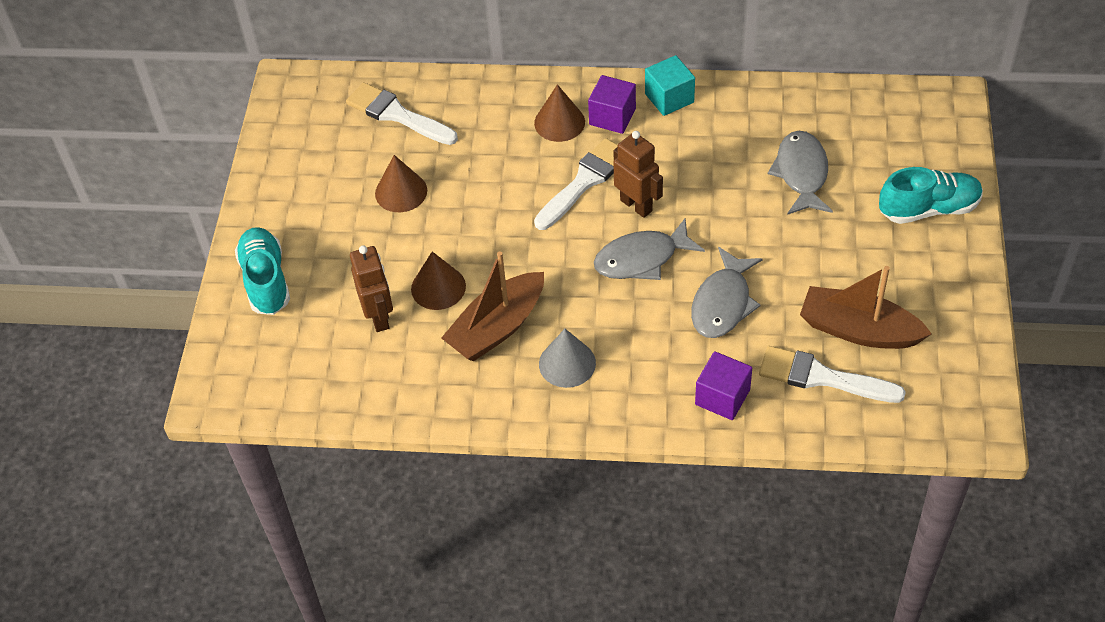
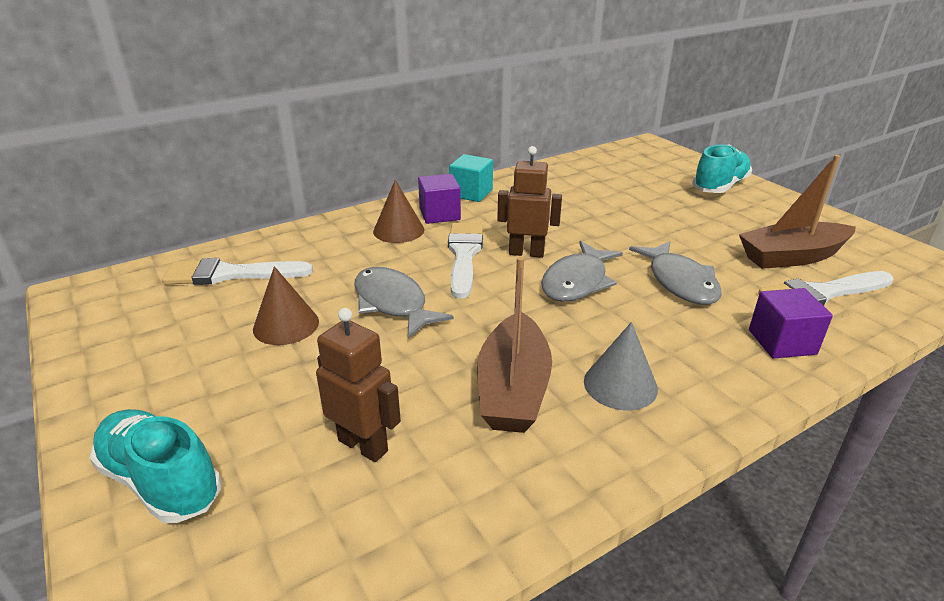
camera: 40 degrees left, 20 degrees down
(438, 287) = (408, 384): brown cone -> none
(801, 173) = (617, 197): grey fish -> grey fish (393, 303)

